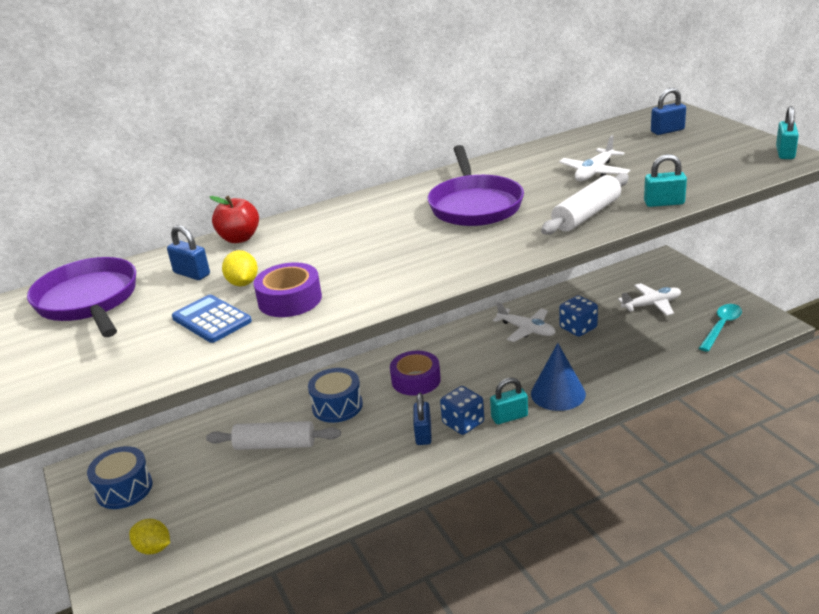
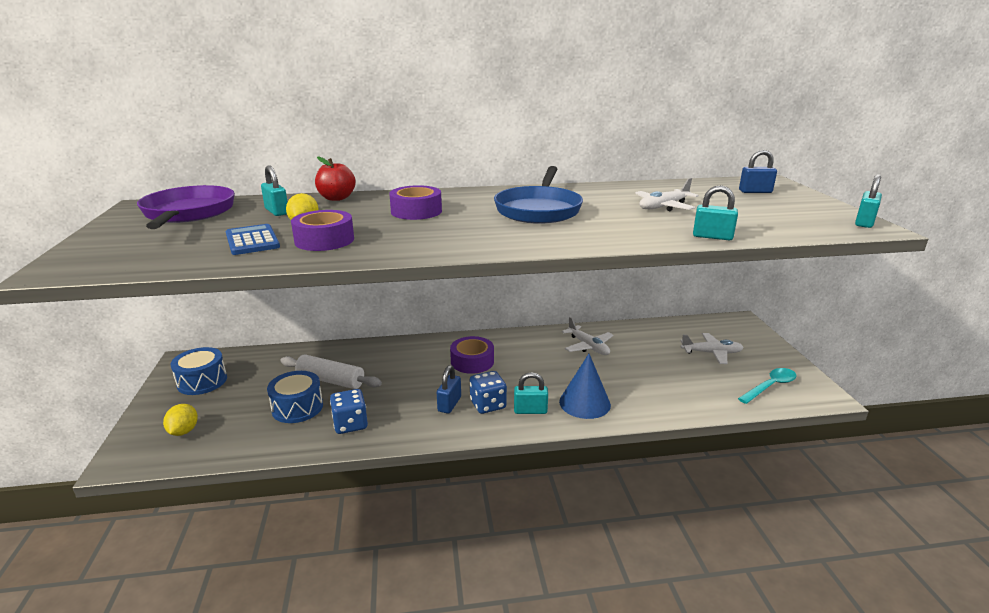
camera: 15 degrees right, 5 degrees down
(153, 548) = (184, 431): yellow lemon -> yellow lemon turned 45 degrees clockwise
(192, 274) = (277, 211): blue padlock -> turquoise padlock
(337, 406) = (398, 364): blue drum -> blue drum (297, 407)
(348, 237) = (416, 211): none -> purple tape
(474, 205) = (538, 210): purple pan -> blue pan
(578, 328) = (634, 356): blue dice -> blue dice (350, 424)
(586, 215) = (630, 232): white rolling pin -> none

